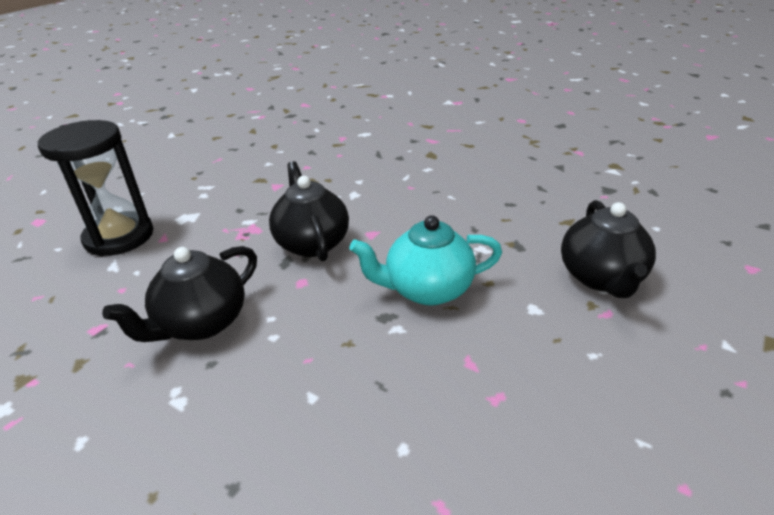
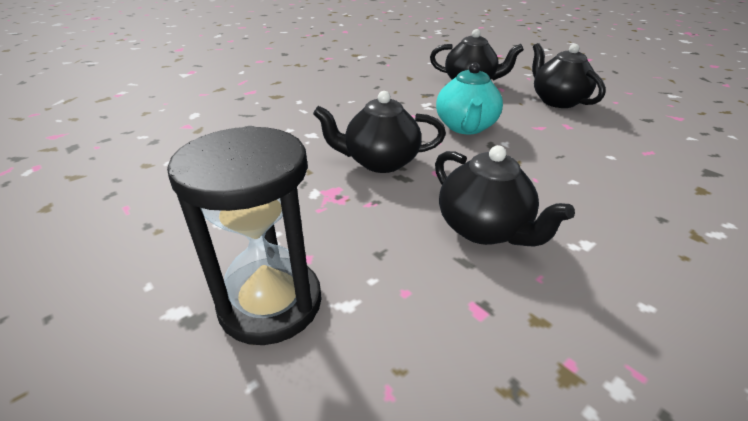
camera: 75 degrees left, 0 degrees up
(604, 386) = (557, 101): none -> black teapot

